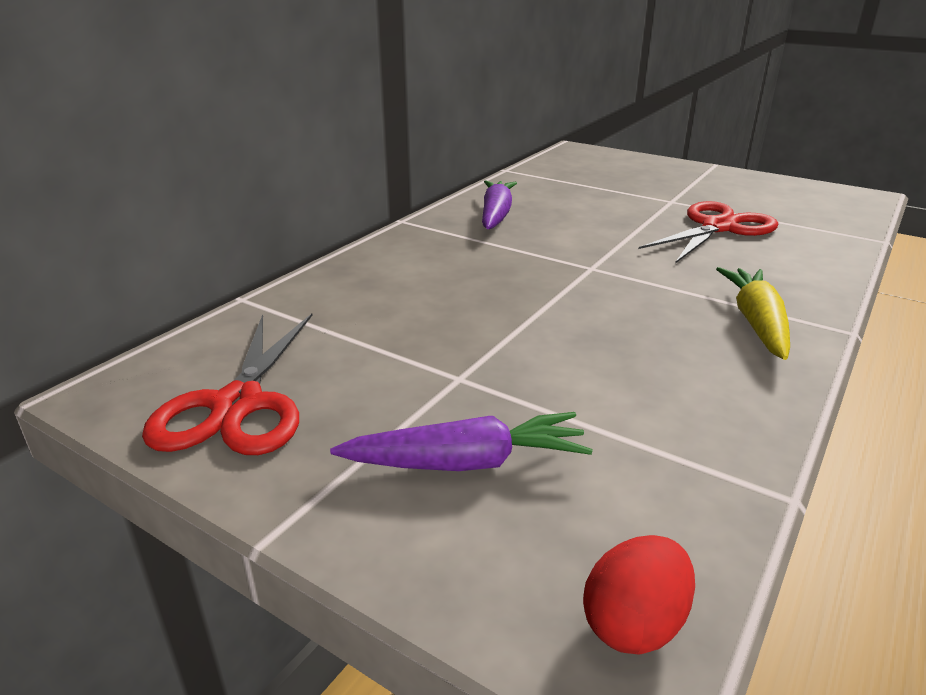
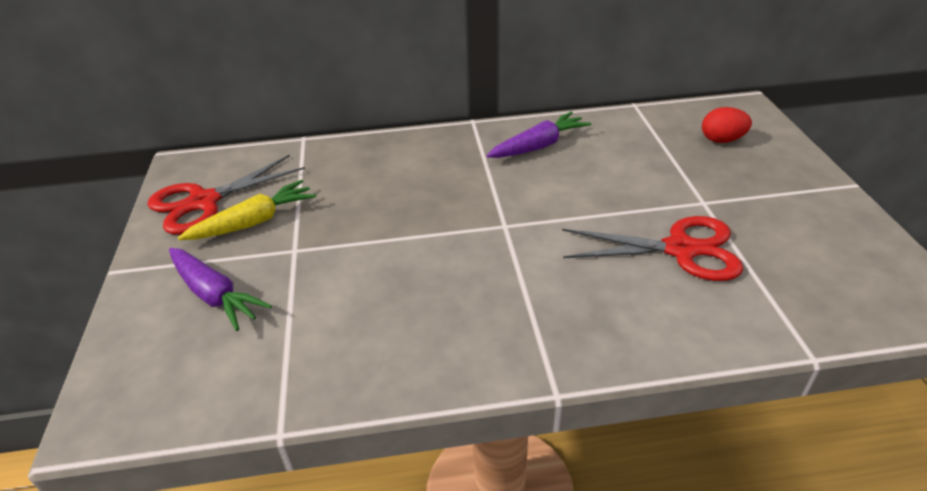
camera: 50 degrees right, 10 degrees up
(634, 624) = (128, 410): red egg -> red egg (721, 140)
(756, 323) = (509, 337): yellow carrot -> yellow carrot (253, 222)

